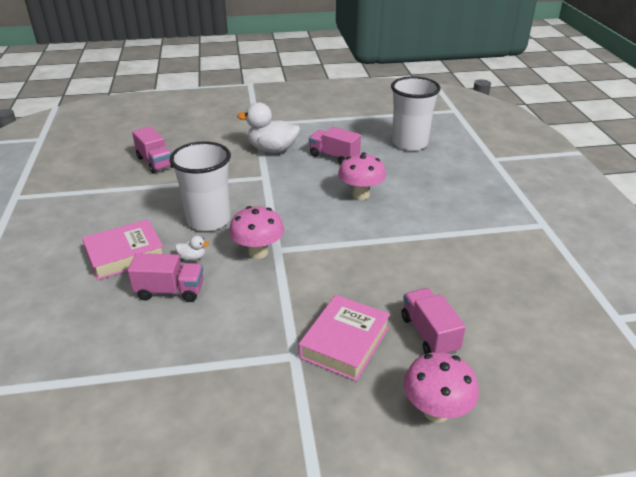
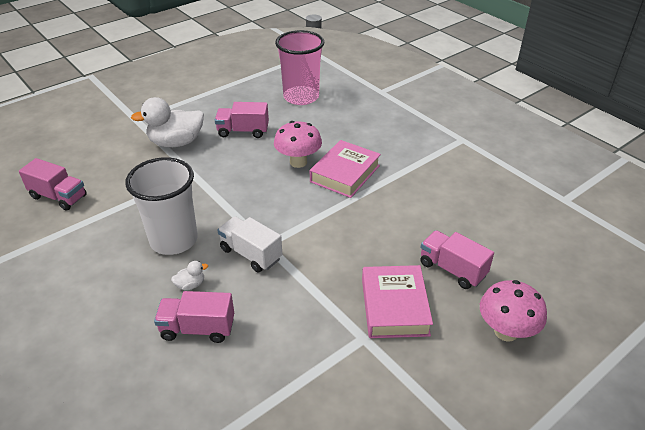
camera: 30 degrees left, 5 degrees up
(125, 255) = (115, 311): pink book -> pink book (345, 174)
(170, 291) = (198, 328): pink truck -> pink truck turned 150 degrees counterclockwise
(258, 252) = (251, 254): pink mushroom -> white truck
(409, 143) = (301, 97): white cup -> pink cup

